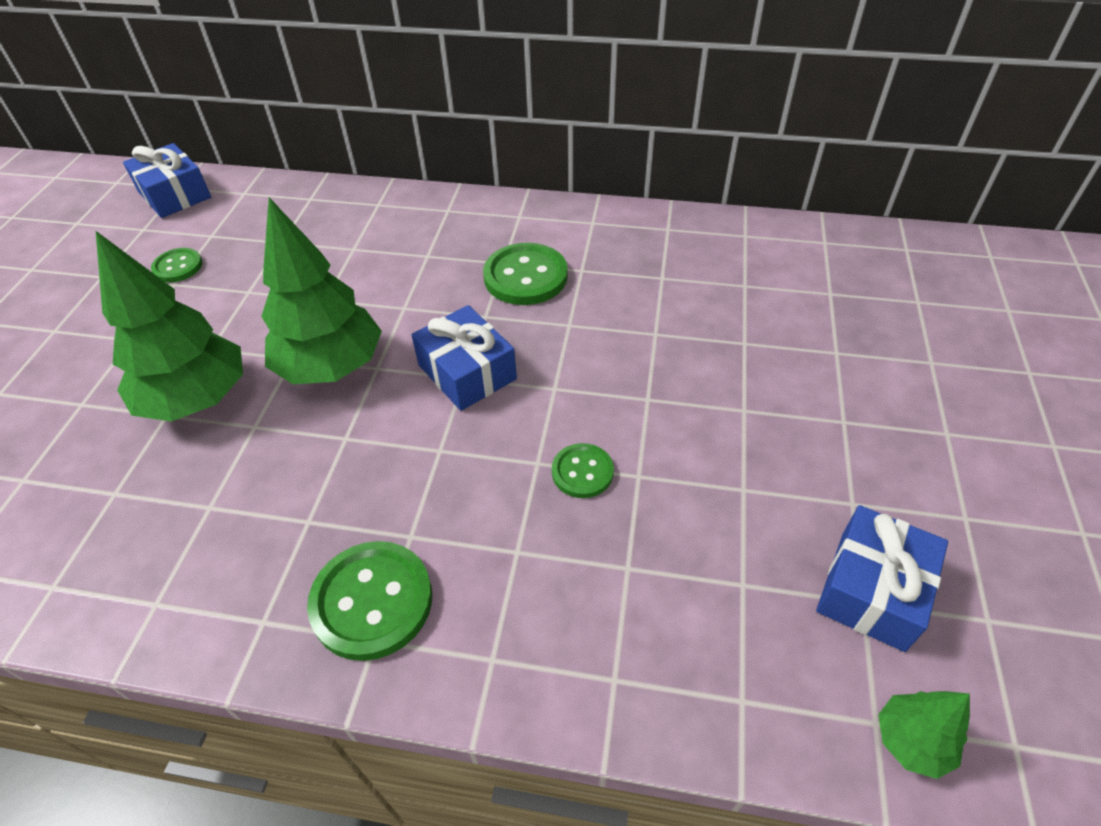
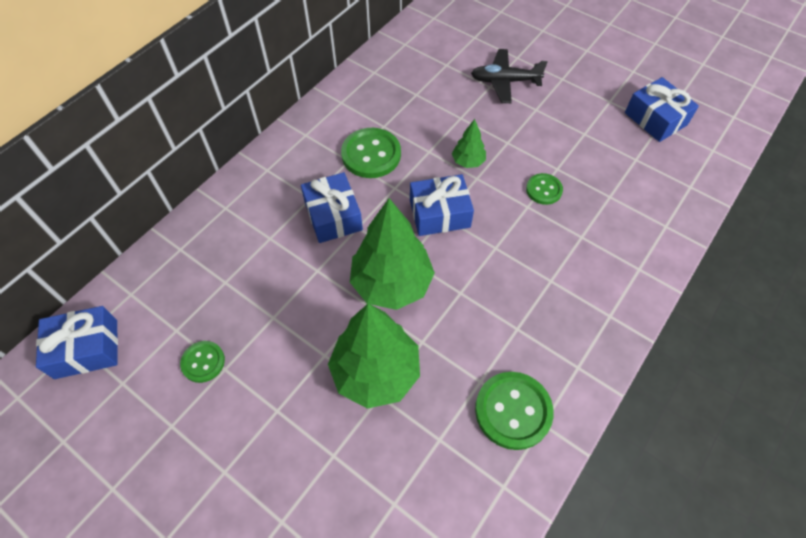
camera: 65 degrees left, 10 degrees up
(372, 601) = (586, 310): green button -> green button (513, 411)
(409, 282) = (333, 216): none -> blue gift
(770, 355) = (505, 81): none -> black plane
(911, 741) = (723, 144): green tree -> green tree (468, 161)

